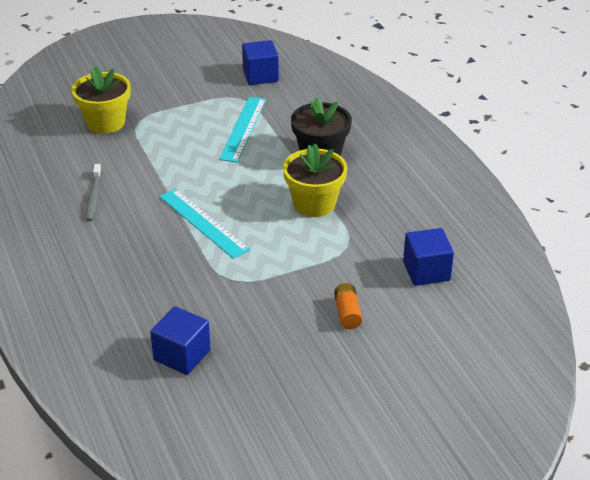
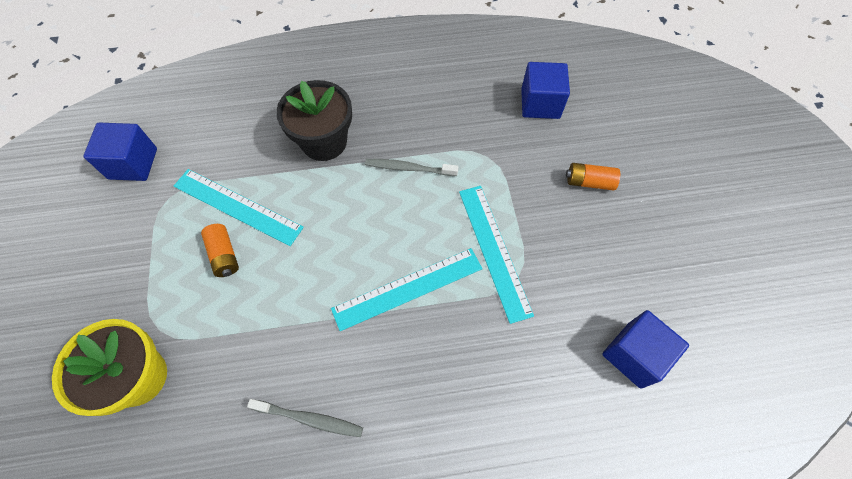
camera: 75 degrees left, 25 degrees up
(201, 133) = (224, 255): none -> orange battery
(252, 263) = (494, 250): none -> turquoise ruler
(314, 204) = (409, 168): yellow flower pot -> grey toothbrush

